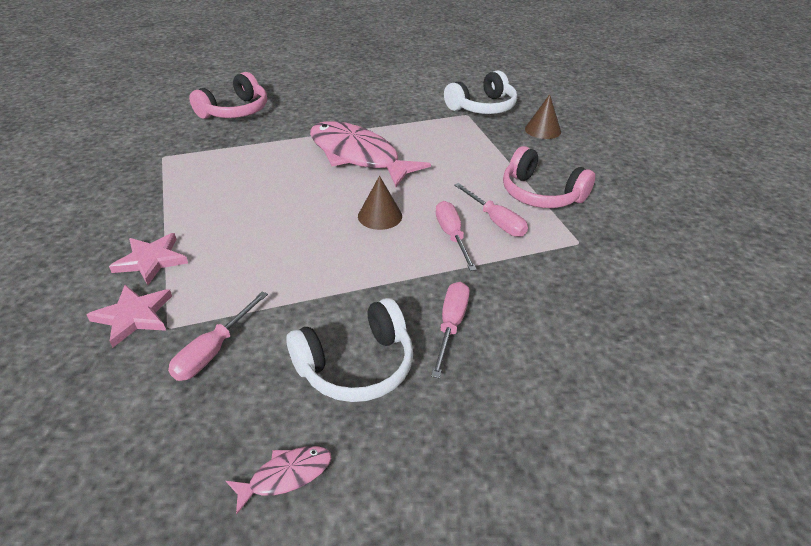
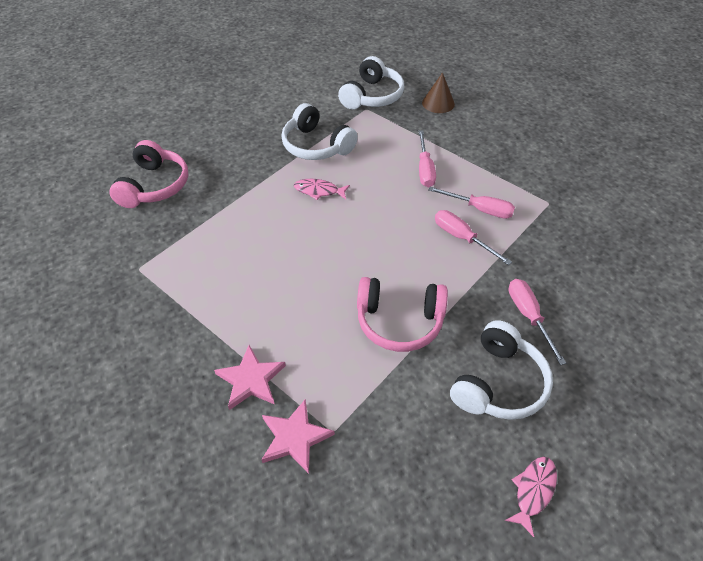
camera: 30 degrees left, 10 degrees up
(213, 351) = (389, 430): pink screwdriver -> pink screwdriver (425, 169)
(358, 156) = (319, 191): pink fish -> pink fish, size x0.42
(380, 216) = (393, 244): brown cone -> none
(392, 125) = (316, 145): none -> white headphones
(541, 194) = (489, 169): pink headphones -> pink headphones (399, 321)

